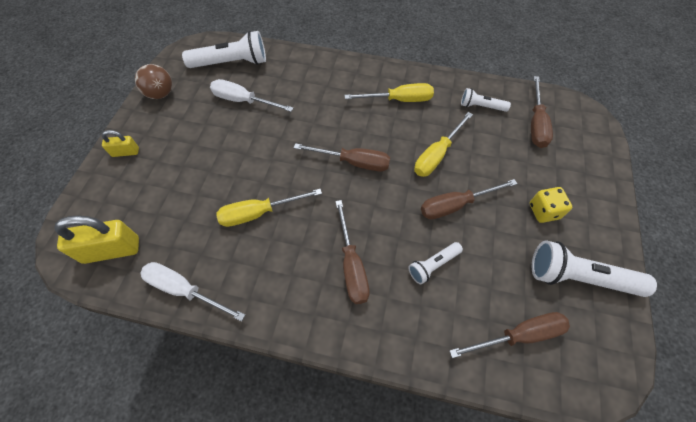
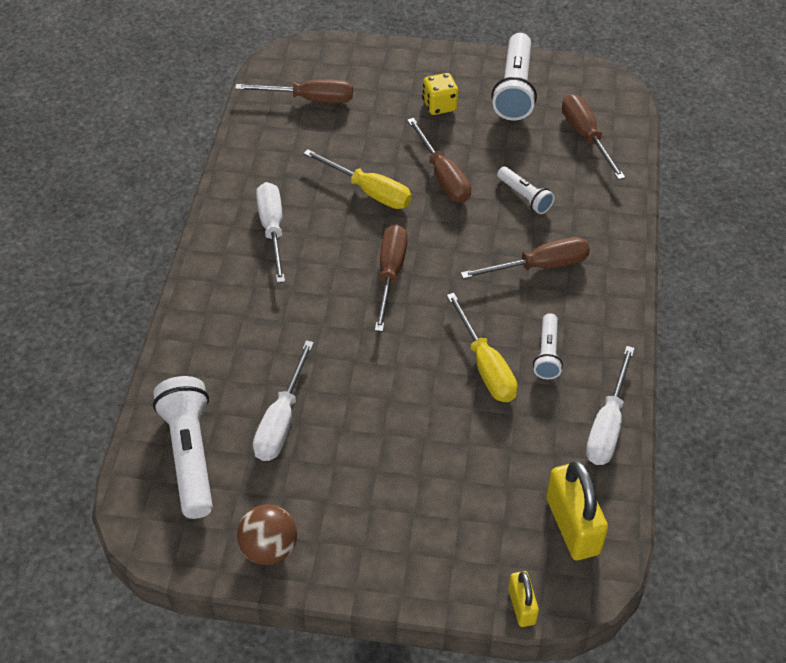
camera: 95 degrees left, 10 degrees down
(125, 152) = (403, 564): yellow padlock -> yellow padlock (521, 606)
(399, 100) = (272, 230): yellow screwdriver -> white screwdriver
(481, 106) = (282, 146): white flashlight -> white flashlight (547, 354)

